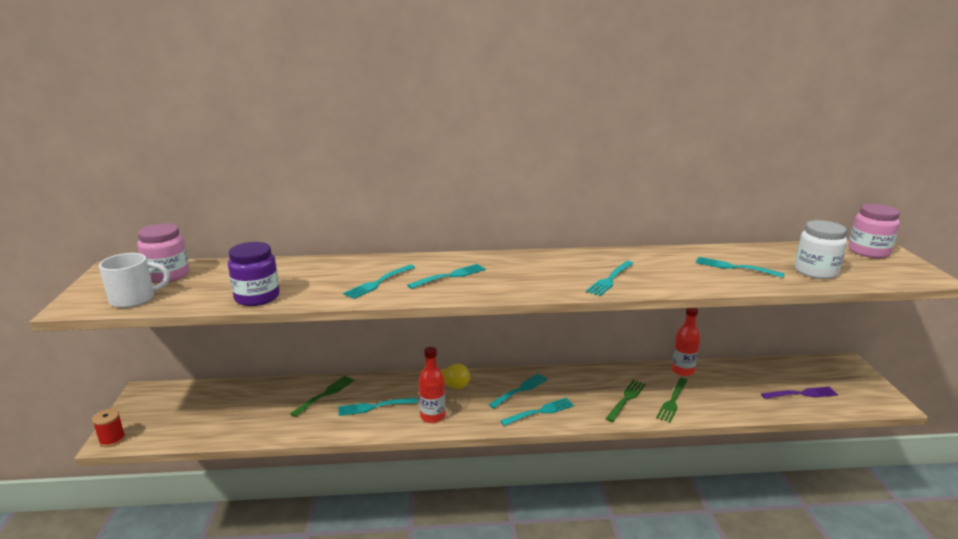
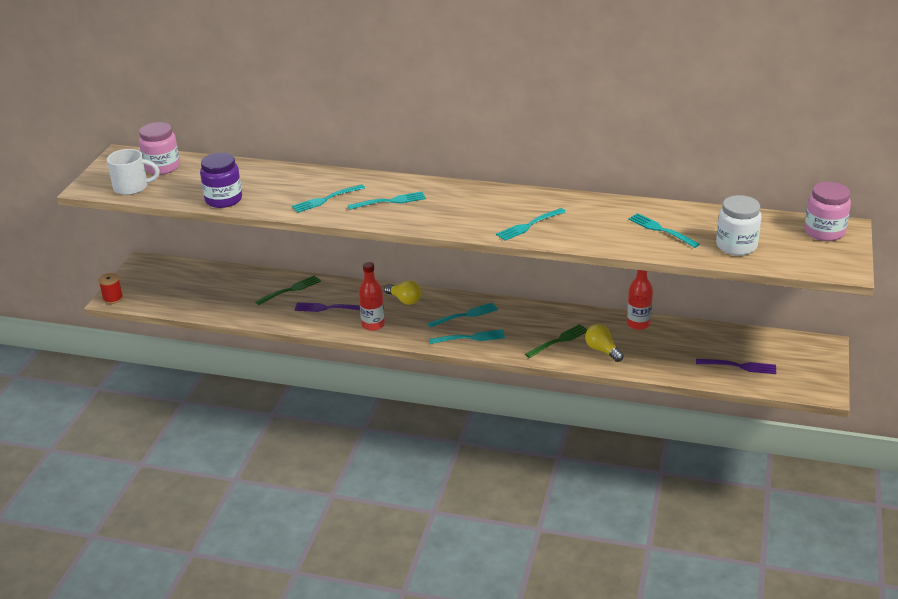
camera: 20 degrees right, 10 degrees up
(374, 407) = (327, 308): turquoise fork -> purple fork
(672, 401) = (602, 350): green fork -> yellow light bulb

